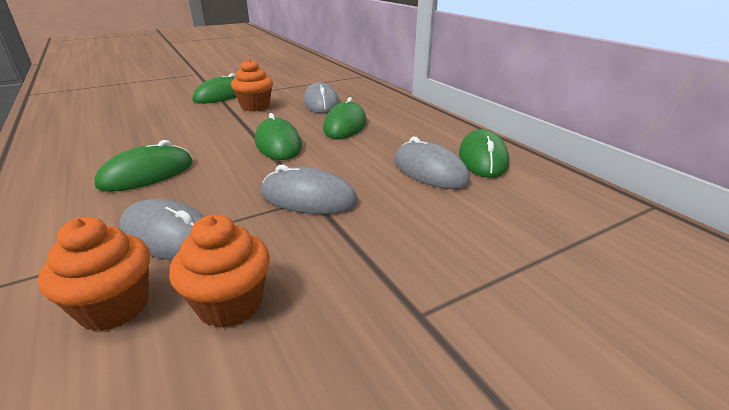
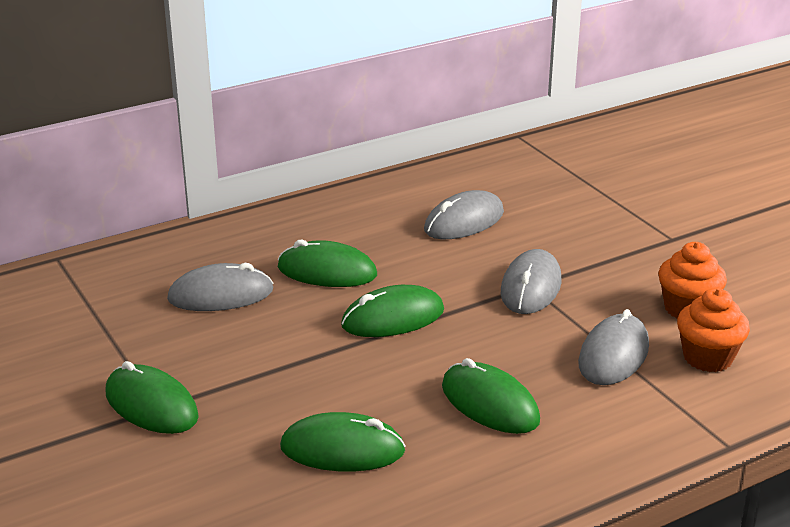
camera: 90 degrees left, 0 degrees up
(255, 107) = (228, 357): orange cupcake -> none
(482, 158) = (431, 191): green mouse -> green mouse (342, 449)

